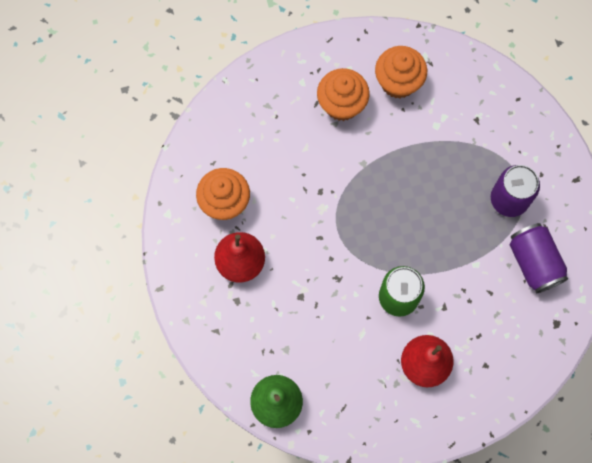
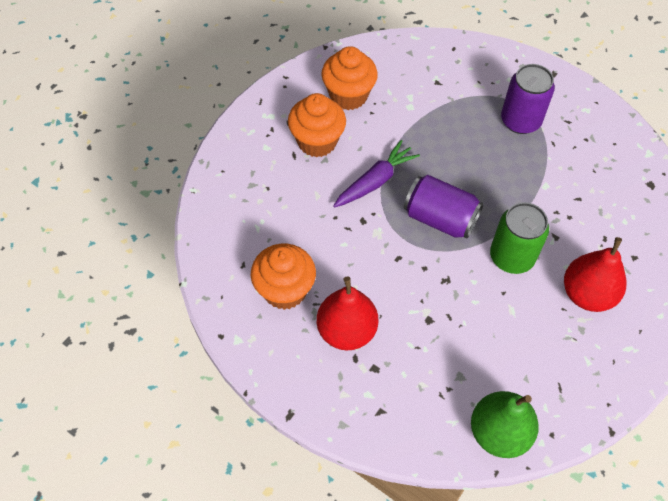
camera: 40 degrees left, 15 degrees down
(355, 168) = (375, 181): none -> purple carrot
(534, 262) = (587, 152): purple can -> purple can (440, 218)

